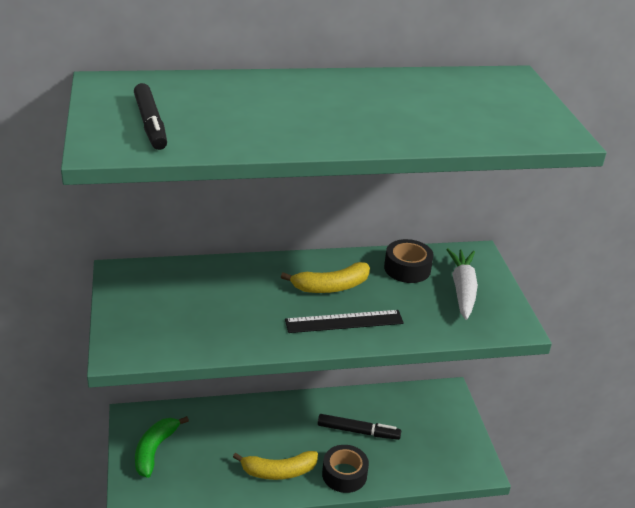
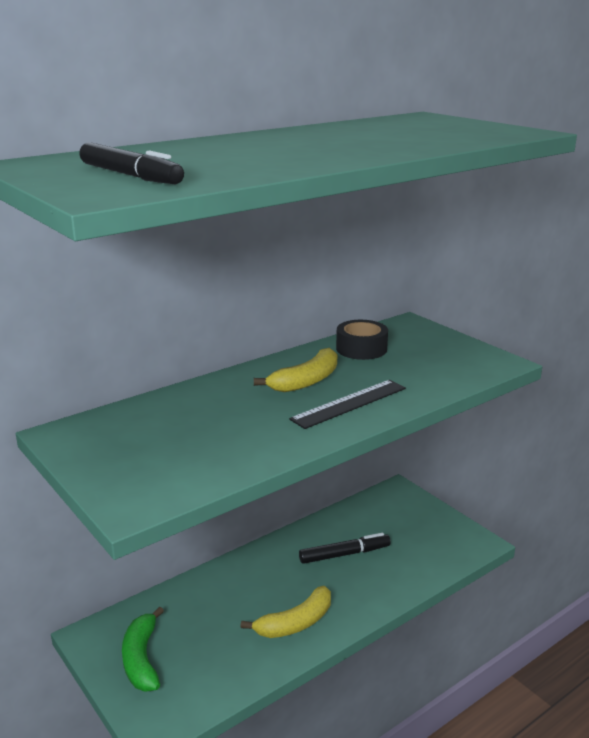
camera: 25 degrees left, 10 degrees down
(344, 474) = (363, 598): black tape -> none
(462, 289) = (426, 350): white carrot -> none

